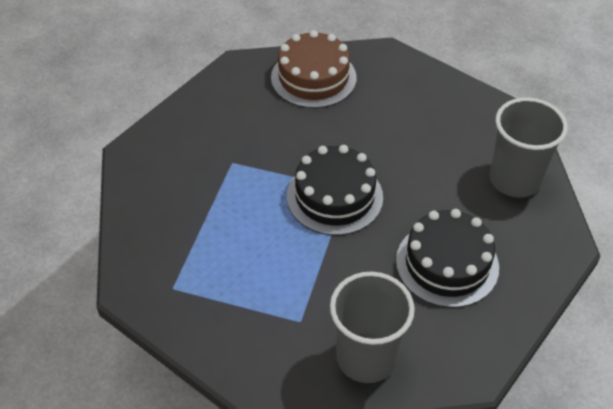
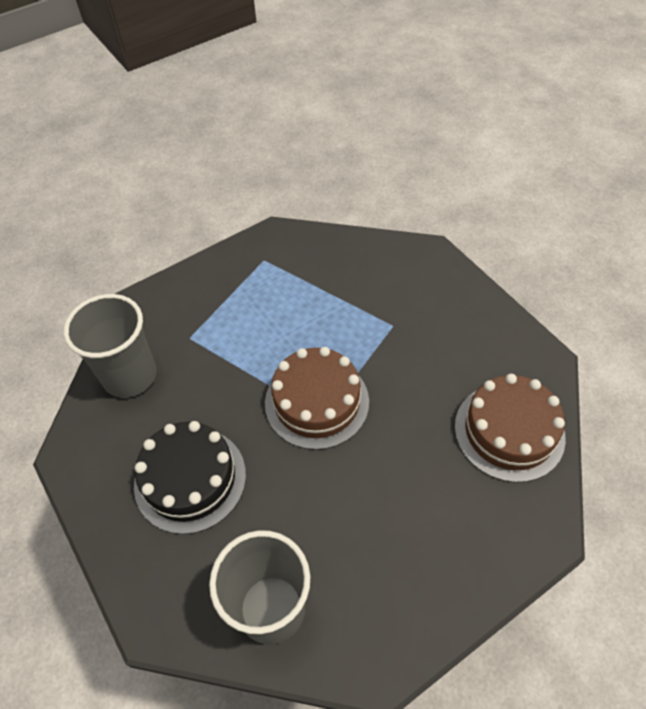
camera: 110 degrees right, 5 degrees up
(334, 196) = (317, 402): black cake -> brown cake

